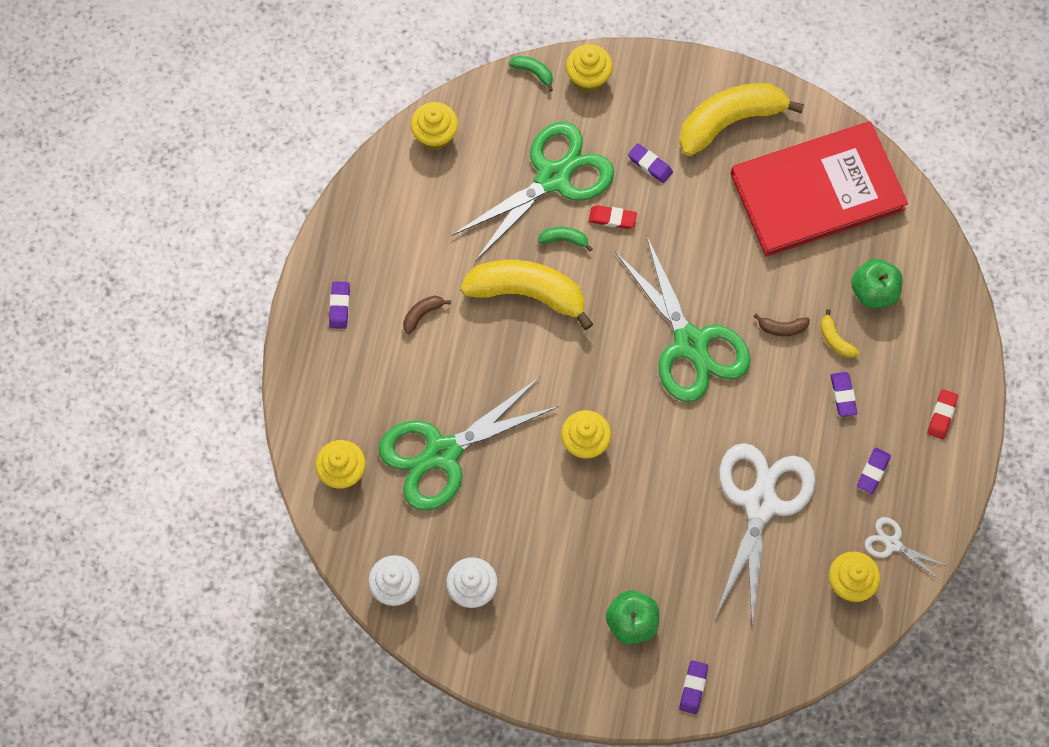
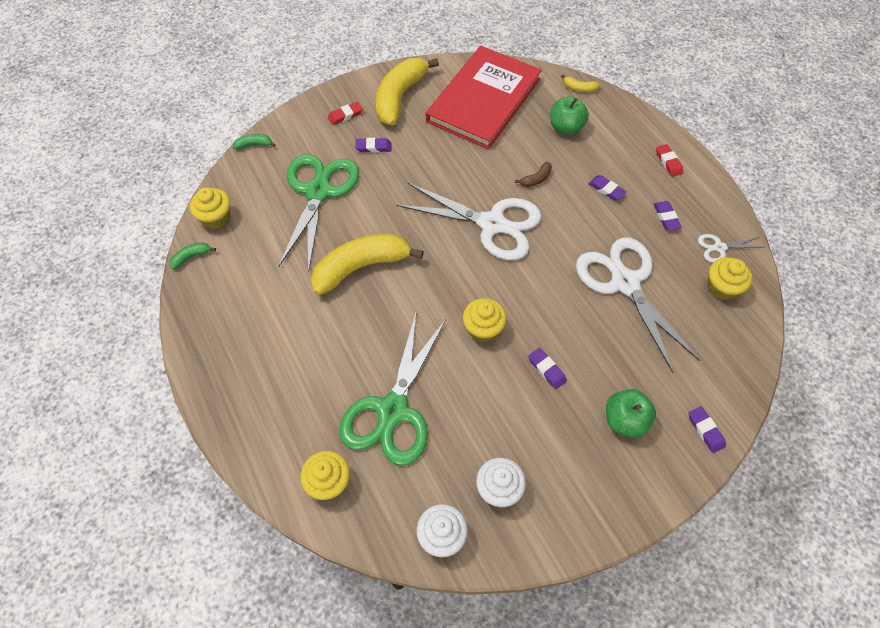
camera: 40 degrees left, 10 degrees down
(339, 306) = (232, 368): purple eraser -> purple eraser (546, 370)
(422, 314) = (299, 330): brown banana -> none
(564, 239) = (357, 221): green banana -> green banana (191, 257)
(588, 77) = (292, 127): yellow cupcake -> none
(612, 218) = (377, 189): red eraser -> red eraser (345, 115)
(690, 343) = (492, 224): green scissors -> white scissors
(835, 340) = (571, 164): yellow banana -> yellow banana (579, 88)

